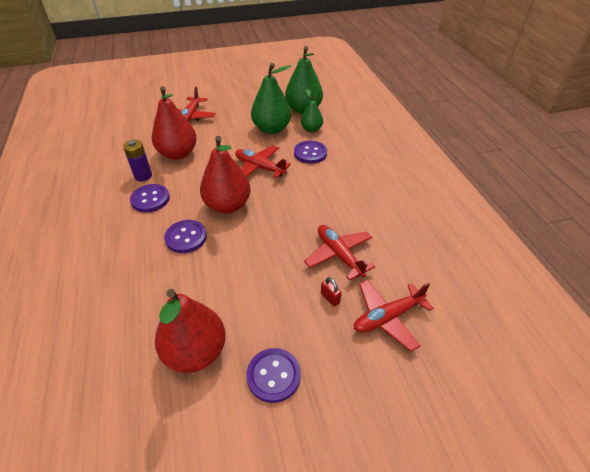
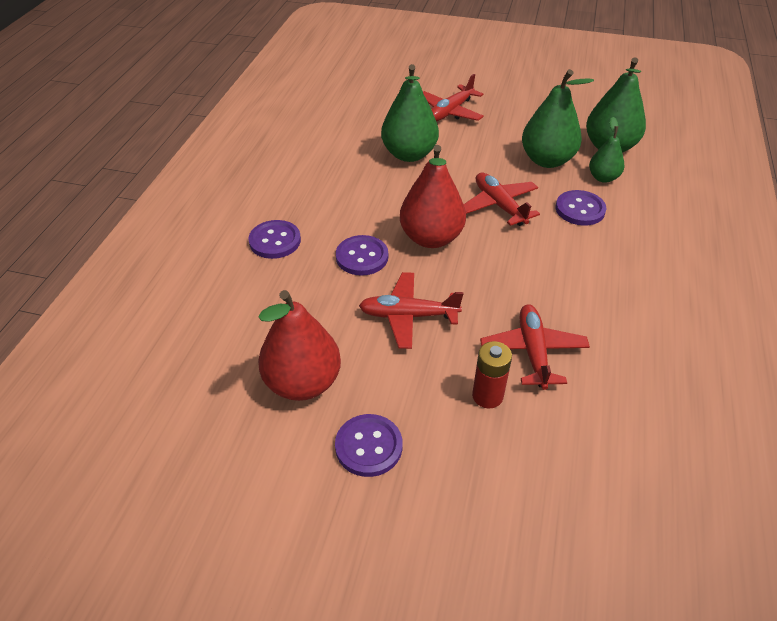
camera: 30 degrees right, 0 degrees up
(143, 176) = (354, 168): purple battery -> none
(150, 199) = (347, 198): purple button -> purple button (275, 241)
(178, 154) = (409, 154): red pear -> green pear
(330, 298) = (487, 396): red padlock -> red battery
(387, 317) = (546, 450): red plane -> red plane (408, 316)

